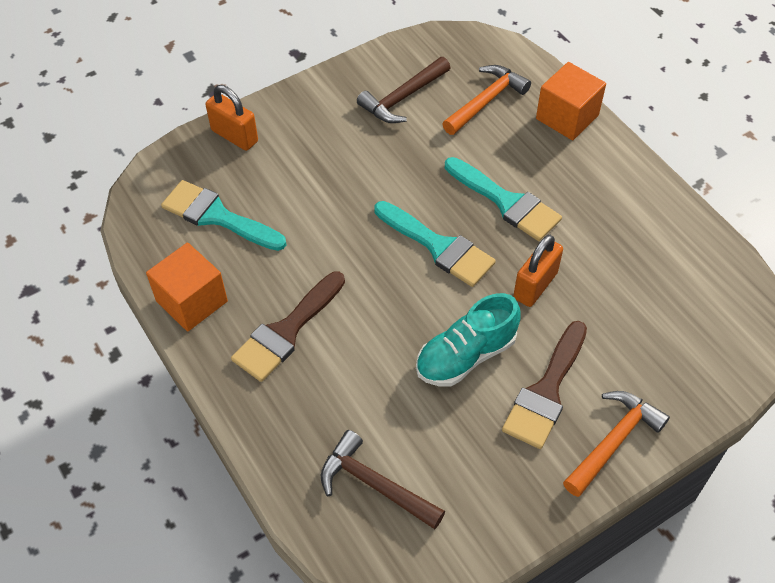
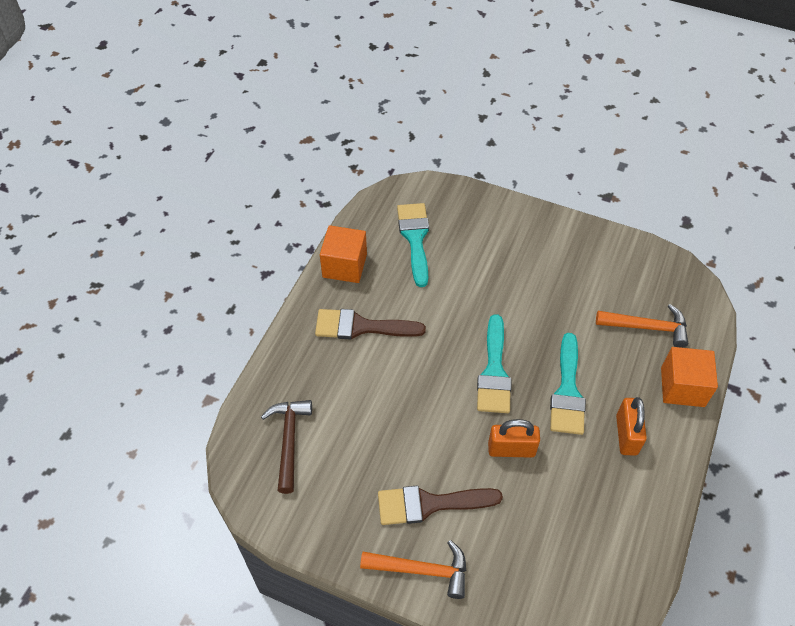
camera: 55 degrees right, 0 degrees up
(234, 136) = (483, 207): orange padlock -> orange padlock (626, 435)
(403, 98) = (601, 277): brown hammer -> none
(466, 356) = (420, 438): turquoise shoe -> none

